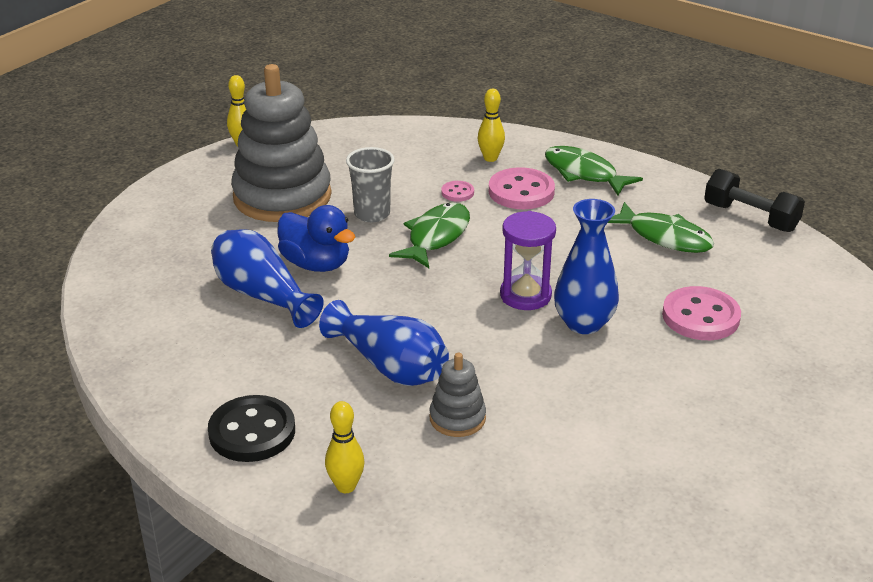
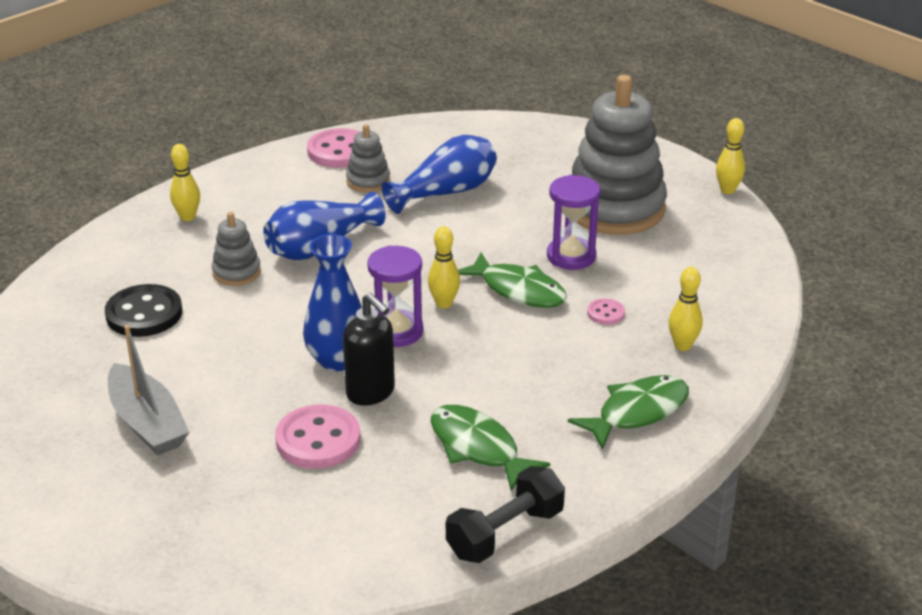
camera: 100 degrees right, 0 degrees up
(242, 352) = (368, 181): none -> grey stacking toy
(252, 432) = (268, 183): black button -> black button (144, 314)
(316, 264) = (487, 220): blue duck -> none
(372, 214) = (571, 256): grey cup -> purple hourglass
(471, 274) = (444, 303): none -> yellow bowling pin
(521, 191) = (600, 357): pink button -> pink button (339, 151)
(622, 297) = (371, 393): none -> black soap dispenser
(664, 237) = (478, 448): green fish -> green fish turned 90 degrees clockwise
(736, 424) = (147, 423): none -> grey boat

